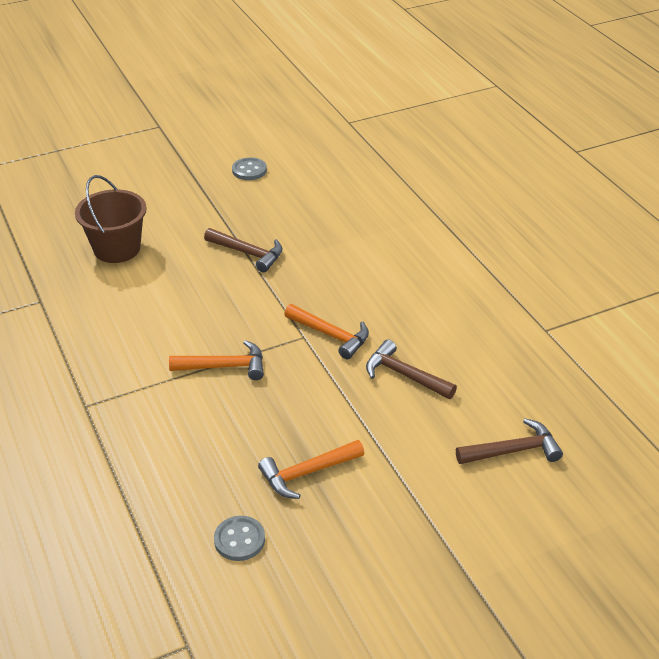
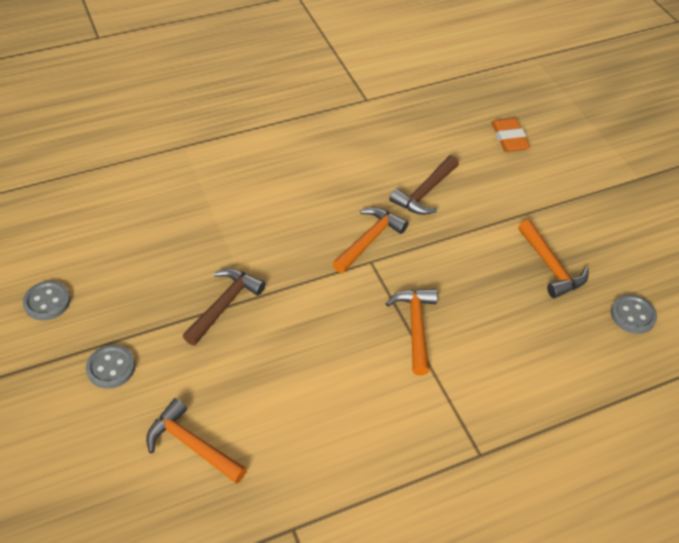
camera: 90 degrees left, 10 degrees up
(117, 248) = (191, 445): brown bucket -> orange hammer
(187, 205) = (111, 368): none -> grey button
(513, 450) = (509, 138): brown hammer -> orange eraser

